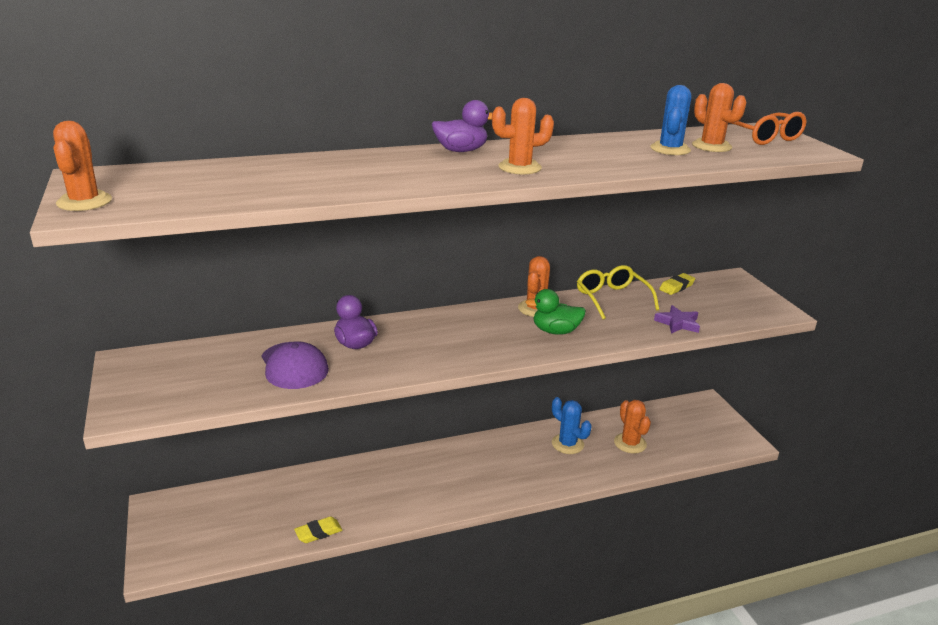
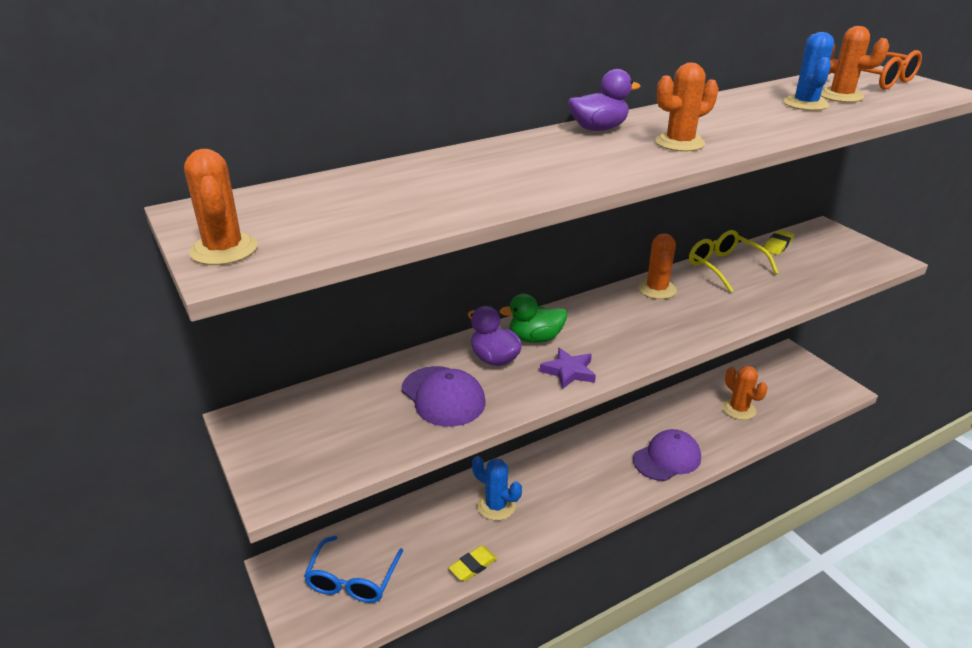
camera: 10 degrees left, 5 degrees up
(210, 525) = (352, 580): none -> blue glasses
(538, 474) = (667, 458): none -> purple cap
(555, 331) = (692, 312): green duck -> green duck (535, 338)
(567, 444) = (680, 420): blue cactus -> blue cactus (496, 506)
(678, 323) = (804, 286): purple star -> purple star (569, 371)

